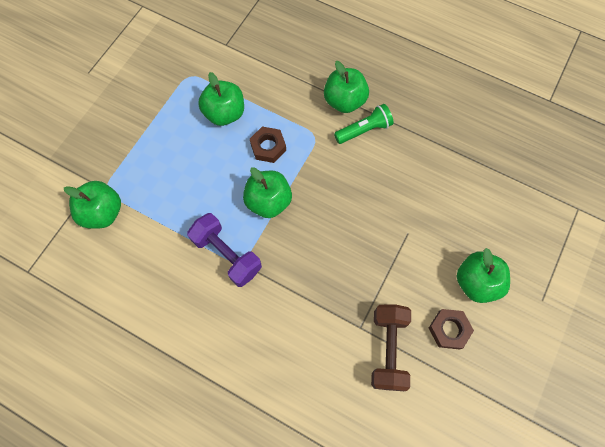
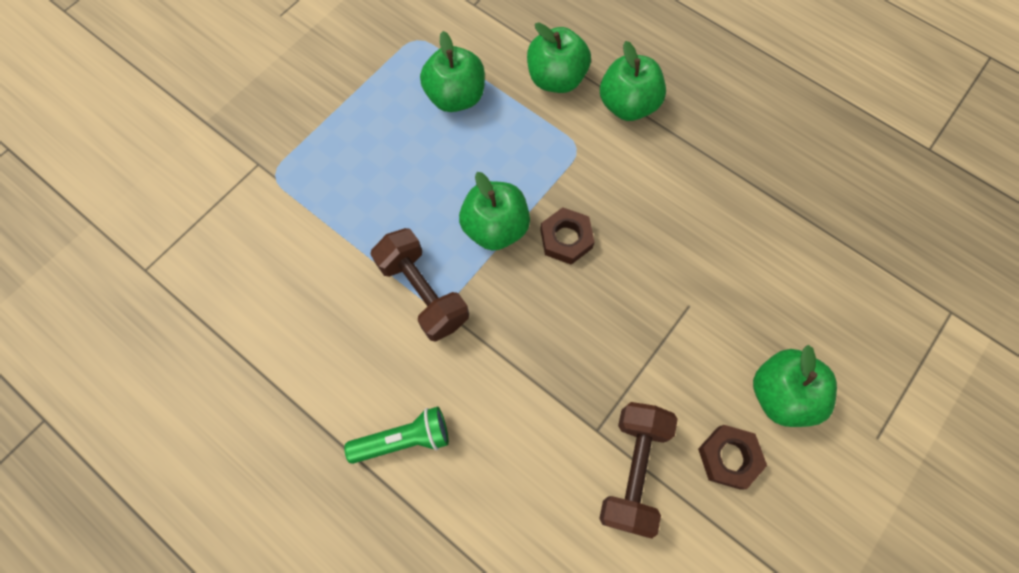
camera: 10 degrees right, 0 degrees up
(103, 212) = (263, 206): green apple -> green apple (556, 79)
(227, 254) = (423, 292): purple dumbbell -> brown dumbbell
(268, 147) = (508, 152): brown nut -> brown nut (566, 239)
(364, 130) = (649, 149): green flashlight -> green flashlight (404, 439)

